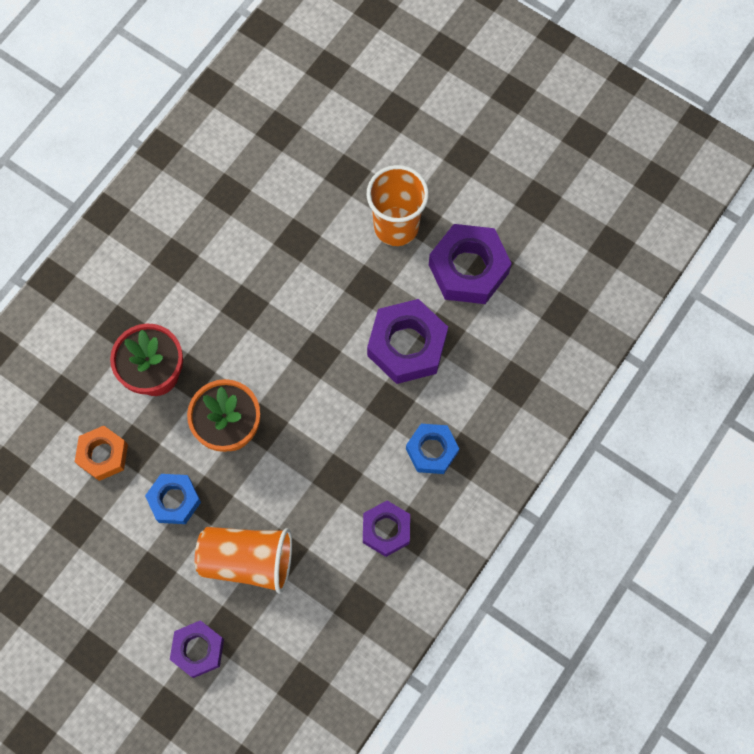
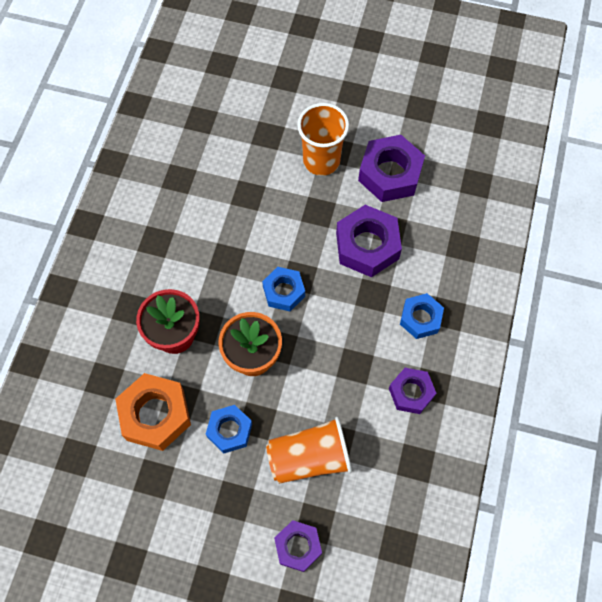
camera: 20 degrees left, 5 degrees down
(103, 455) = (155, 415): orange nut -> orange nut, size x1.61
(292, 366) = (284, 291): none -> blue nut

